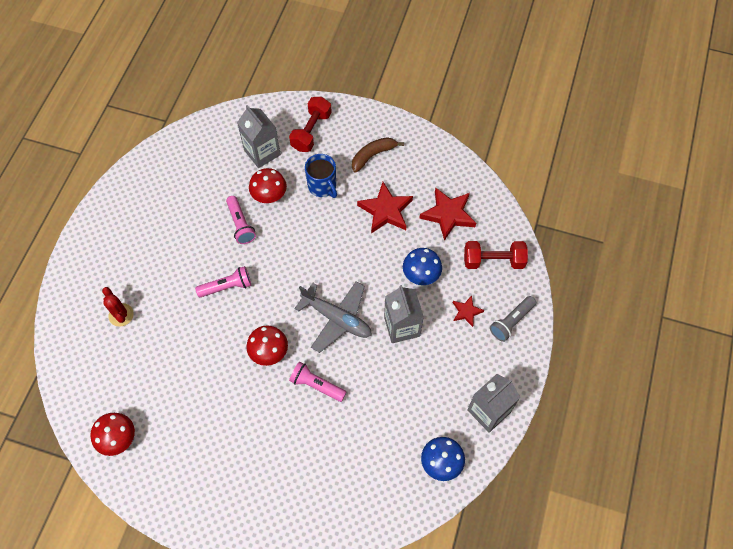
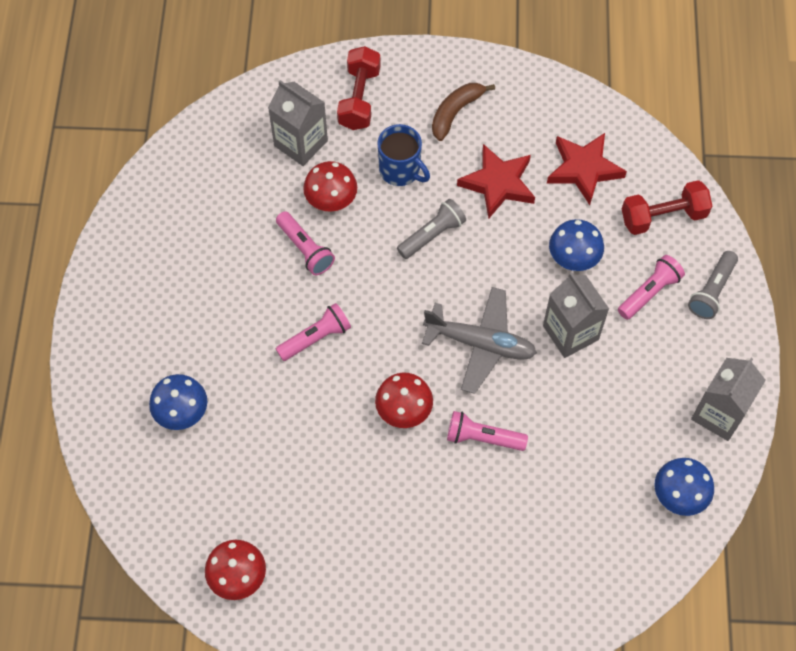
camera: 15 degrees left, 0 degrees up
(121, 315) = (182, 412): red cactus -> blue mushroom
(329, 235) = (432, 235): none -> grey flashlight
(466, 312) = (649, 292): red star -> pink flashlight

